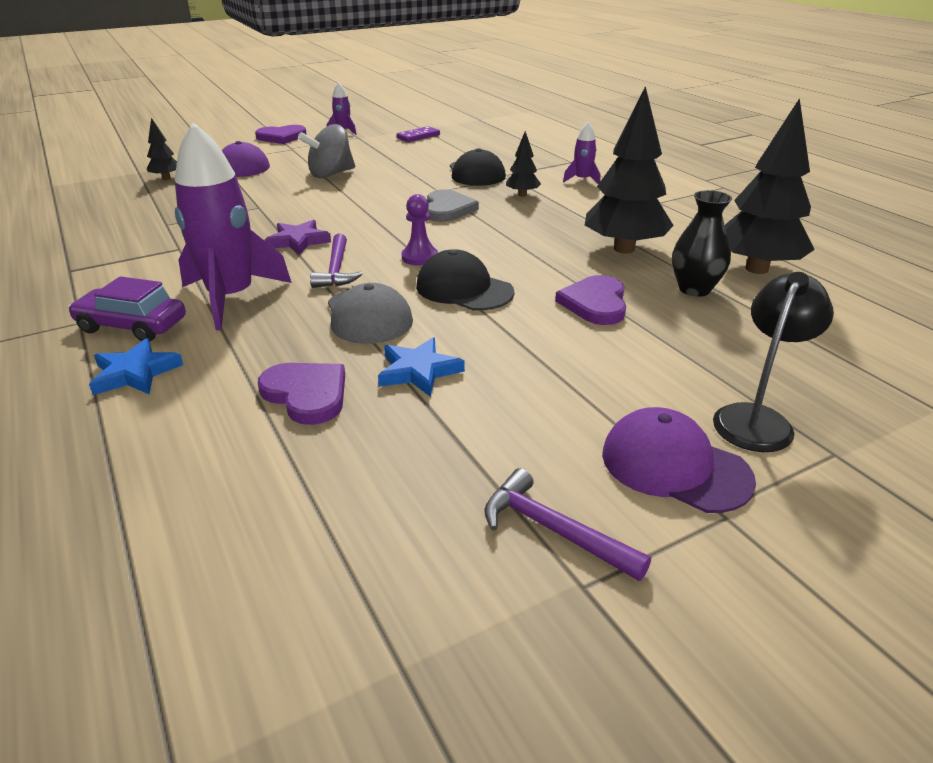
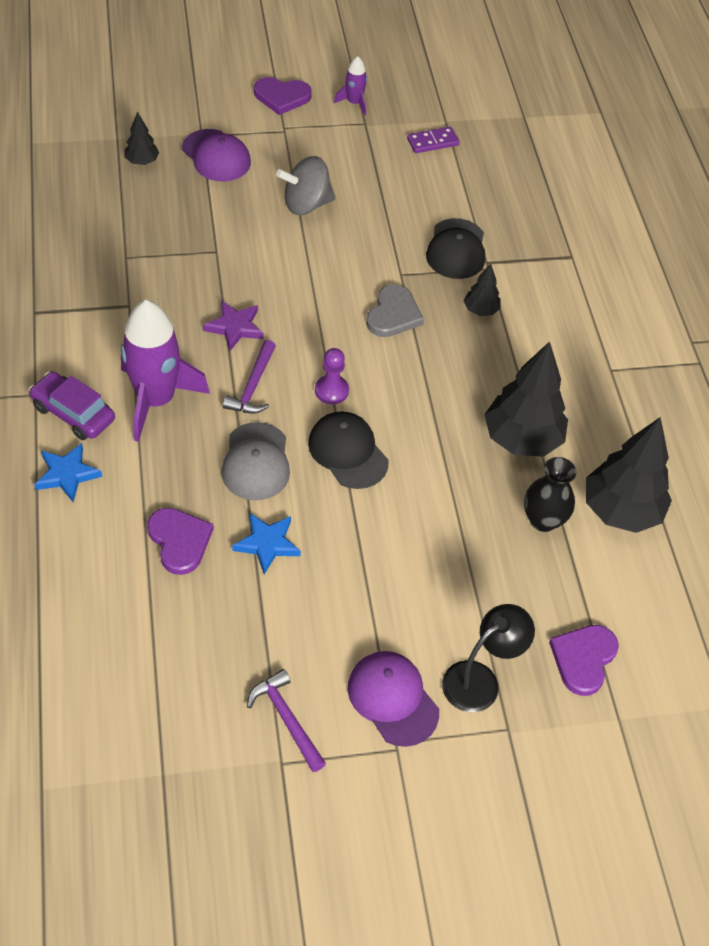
camera: 15 degrees right, 20 degrees up
(582, 180) = (559, 300): purple rocket -> none
(595, 303) = (446, 509): purple heart -> purple heart (583, 659)

